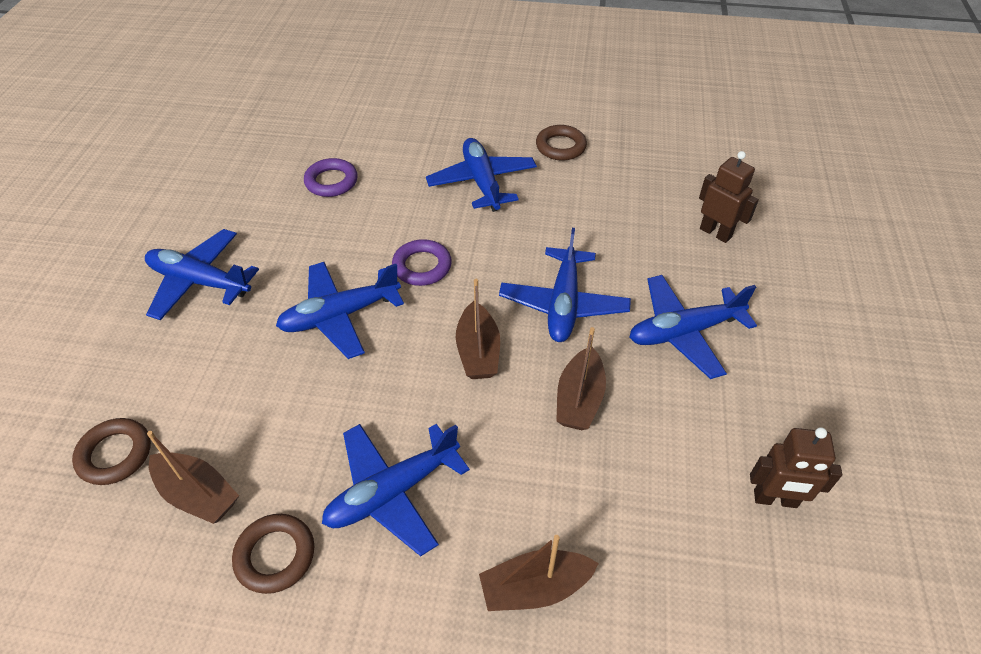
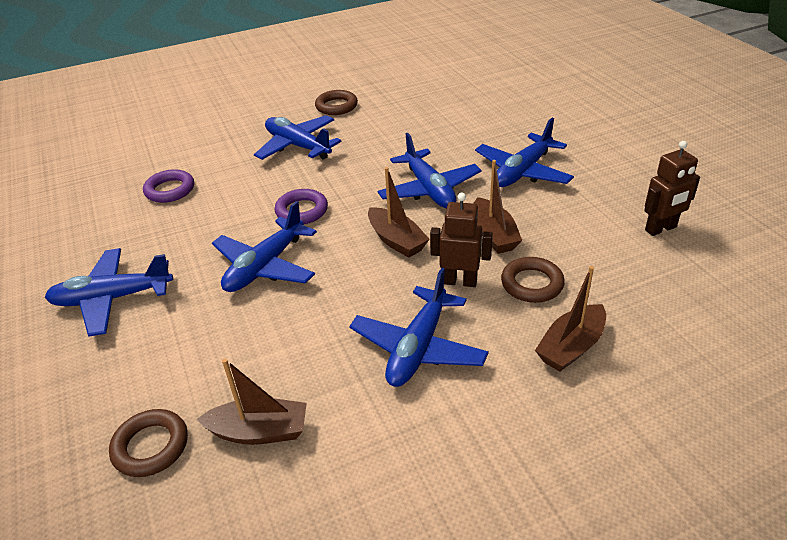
camera: 30 degrees left, 10 degrees down
(275, 555) = (367, 432): brown ring -> brown ring (532, 284)
(715, 233) = (489, 114): brown robot -> brown robot (460, 281)

